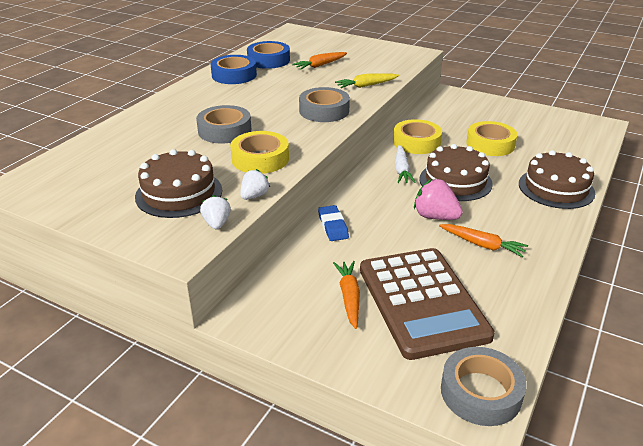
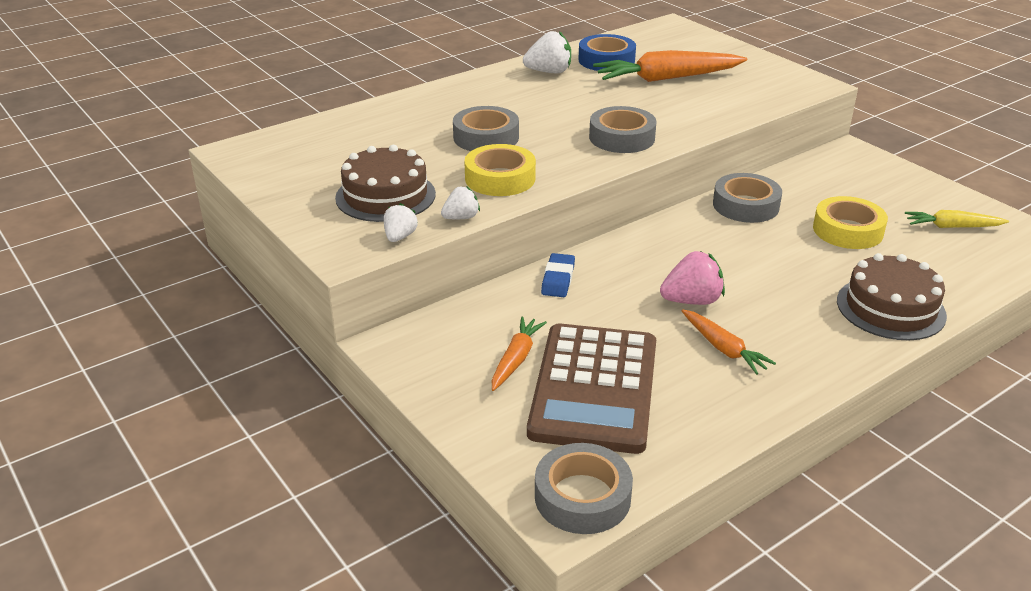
camera: 25 degrees right, 0 degrees up
(234, 75) = (549, 72): blue tape -> white strawberry
(320, 65) = (667, 78): orange carrot -> orange carrot, size x1.82
(366, 85) = (704, 116): yellow carrot -> yellow carrot (952, 227)
(402, 170) = (696, 235): white carrot -> none
(416, 142) = (745, 205): yellow tape -> grey tape
(435, 217) = (692, 301): pink strawberry -> pink strawberry turned 105 degrees clockwise
(455, 181) = (756, 265): brown cake -> none

